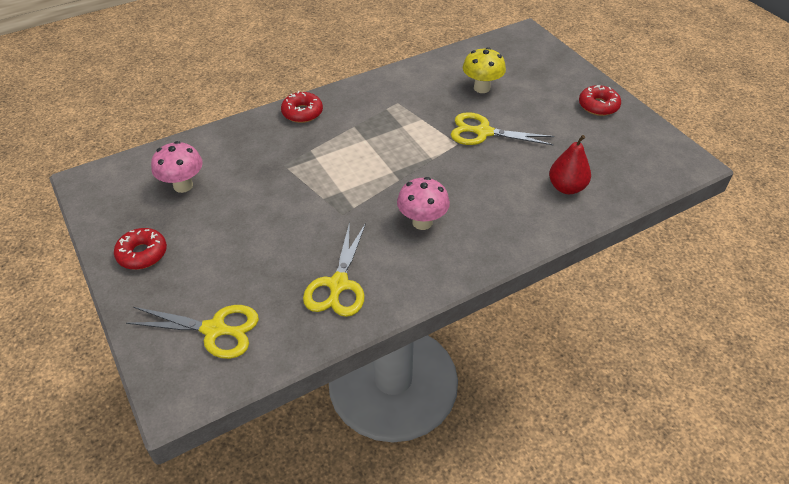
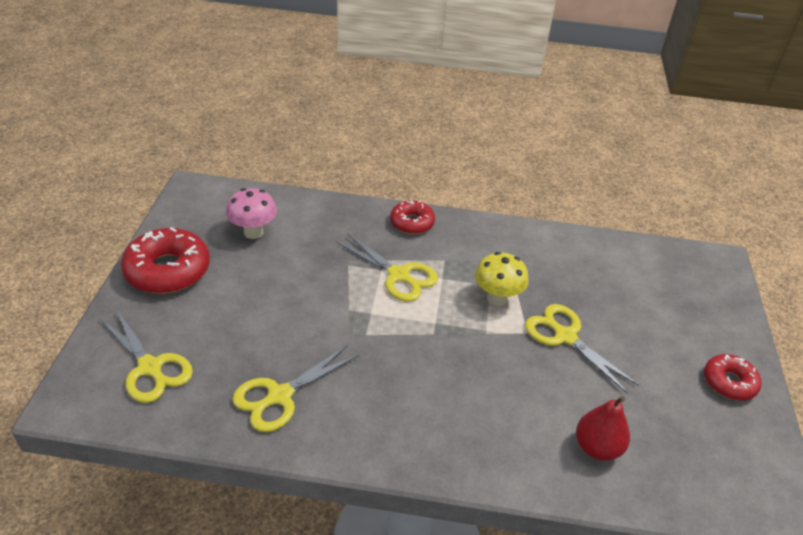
camera: 35 degrees right, 5 degrees down
(142, 254) = (168, 270): red donut -> red donut, size x1.70
(333, 154) = (399, 275): none -> yellow scissors
(422, 222) = (412, 388): pink mushroom -> none
(481, 88) = (610, 291): yellow mushroom -> yellow mushroom (497, 298)

